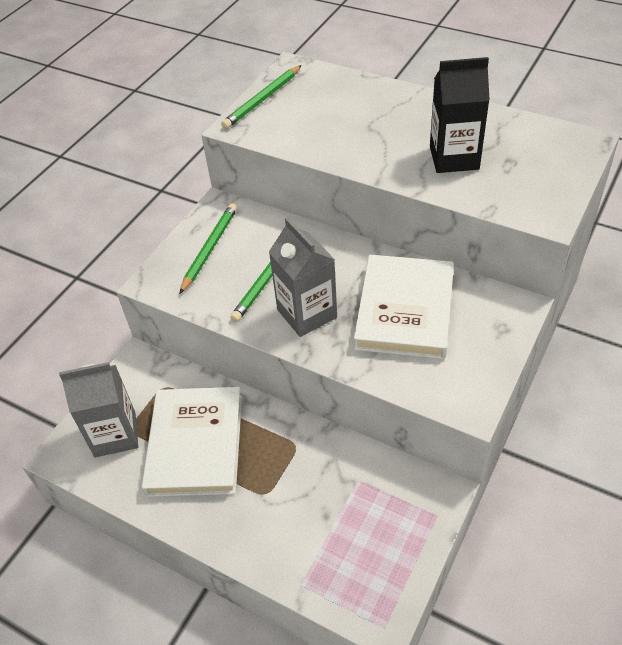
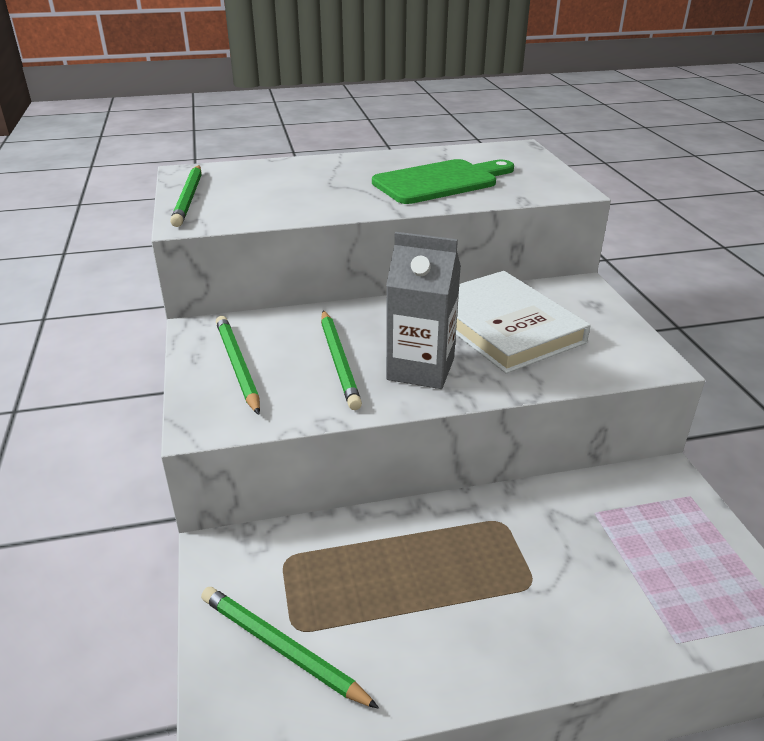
camera: 45 degrees left, 15 degrees down
(115, 434) = (282, 648): grey carton -> green pencil
(196, 444) = (397, 590): white book -> none
(454, 158) = (440, 182): black carton -> green cutting board

